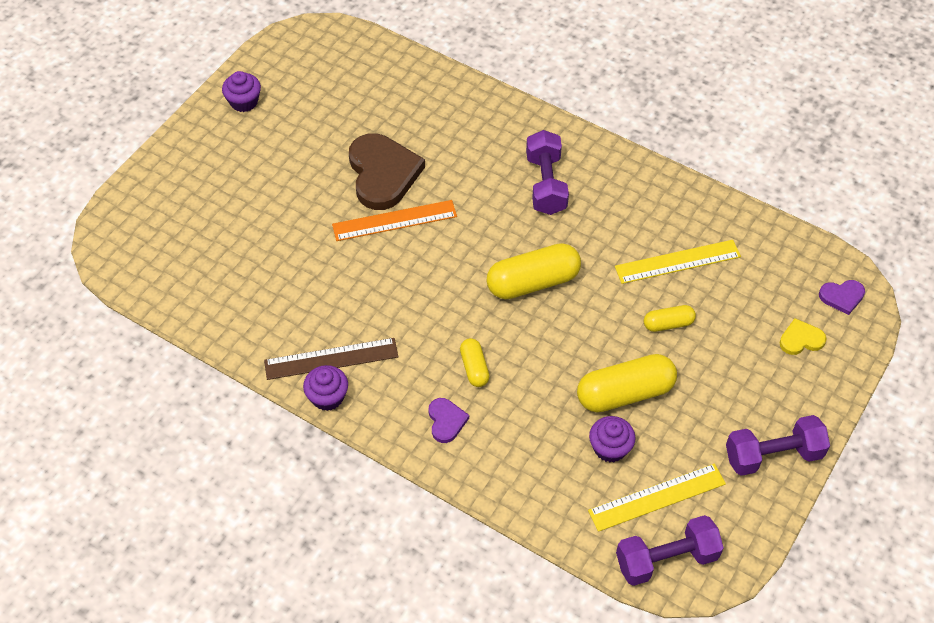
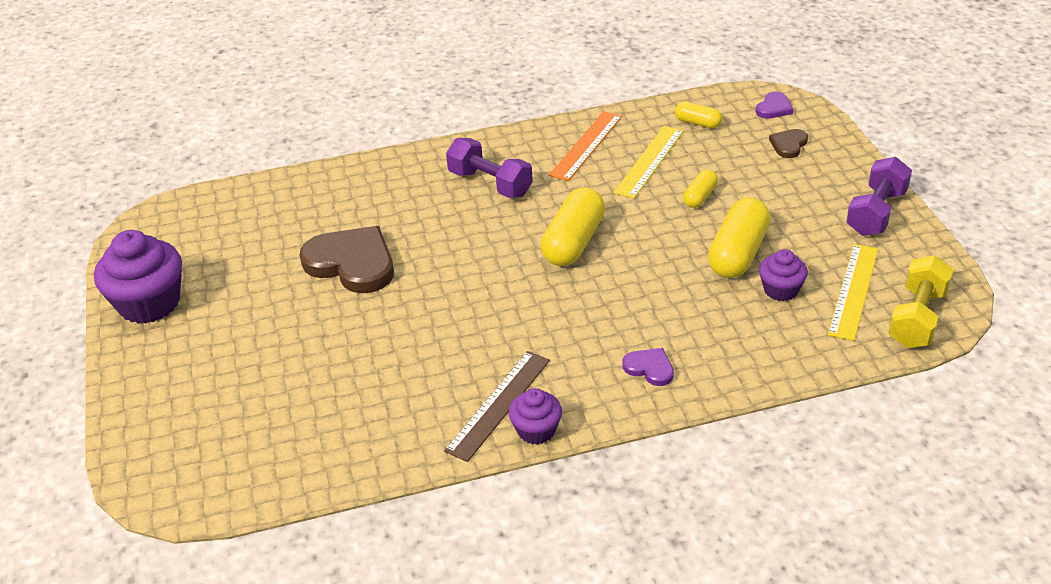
camera: 45 degrees left, 15 degrees down
(244, 102) = (149, 303): purple cupcake -> purple cupcake, size x1.83
(394, 221) = (409, 283): orange ruler -> orange ruler (586, 145)
(474, 368) = (616, 321): yellow capsule -> yellow capsule (698, 123)
(666, 559) = (917, 318): purple dumbbell -> yellow dumbbell
(801, 339) = (788, 145): yellow heart -> brown heart

